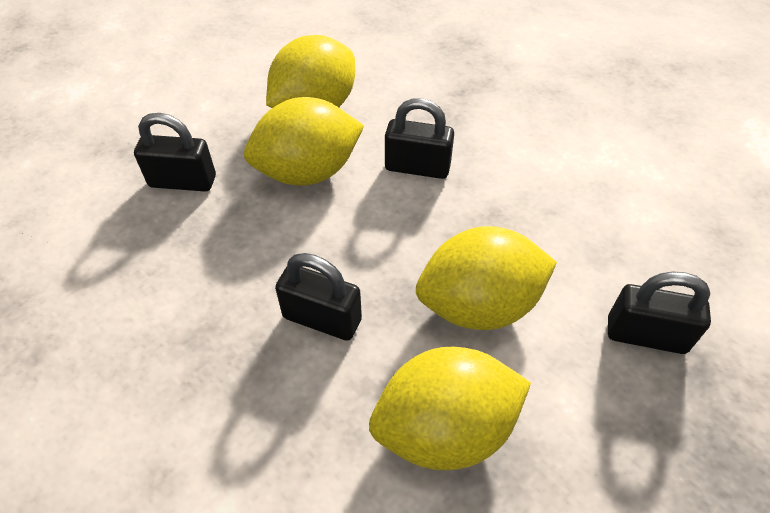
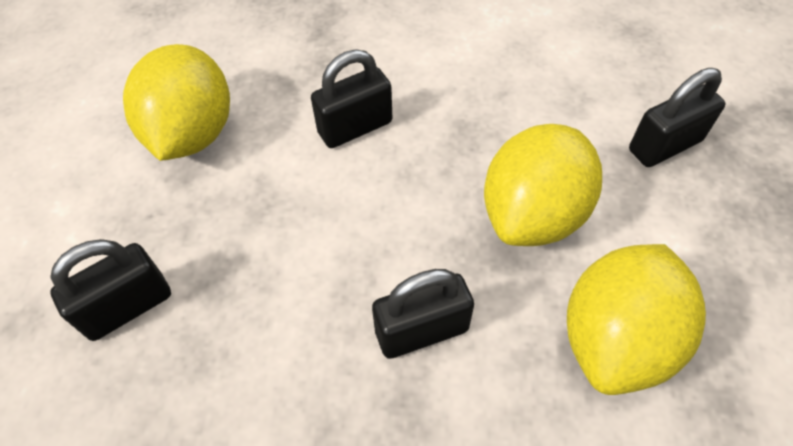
camera: 40 degrees left, 5 degrees up
(308, 172) = (256, 202): yellow lemon -> none

